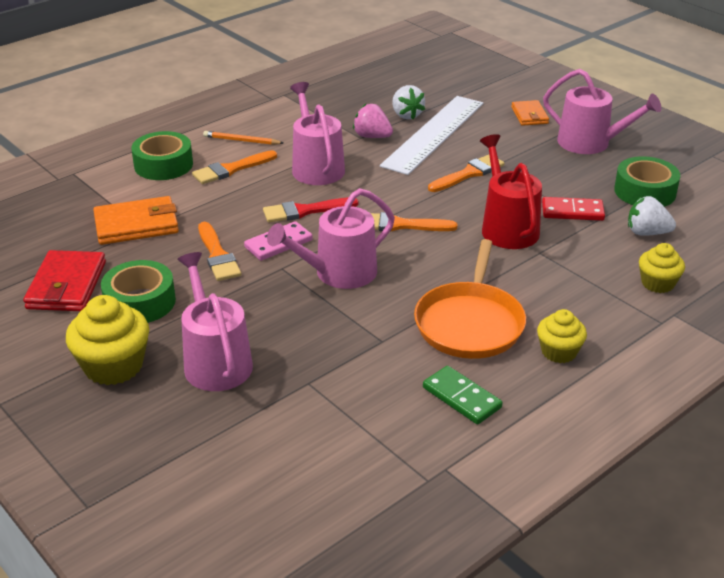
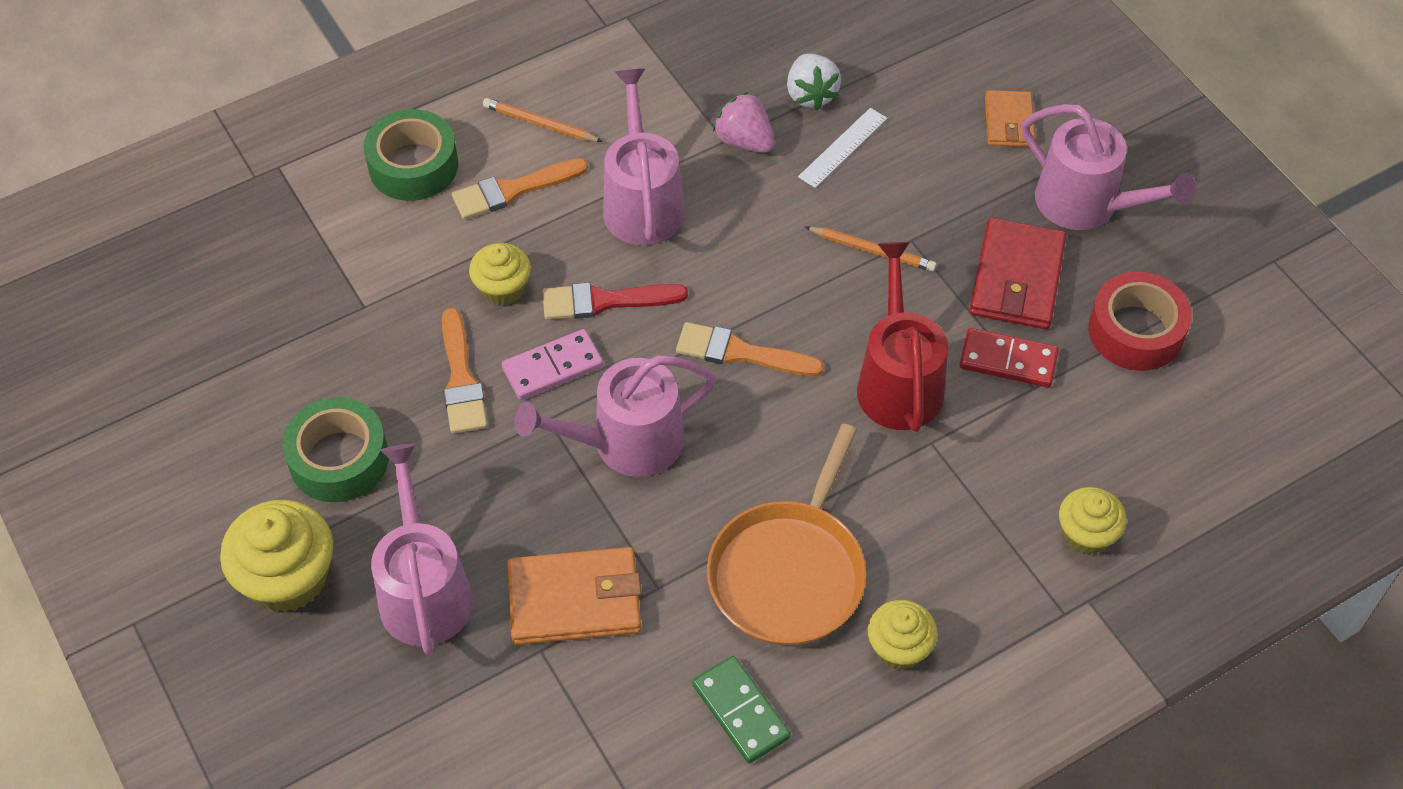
camera: 10 degrees right, 20 degrees up
(66, 285) = (243, 410): red wallet -> red wallet (1017, 278)
(136, 225) = (355, 296): orange wallet -> orange wallet (575, 600)
(235, 212) = (502, 288): none -> yellow cupcake
(434, 134) = (843, 147): white ruler -> white ruler, size x0.44
(468, 174) = (872, 251): orange brush -> orange pencil
(645, 191) = (1135, 331): green tape -> red tape
(646, 233) = (1107, 424): white strawberry -> none

